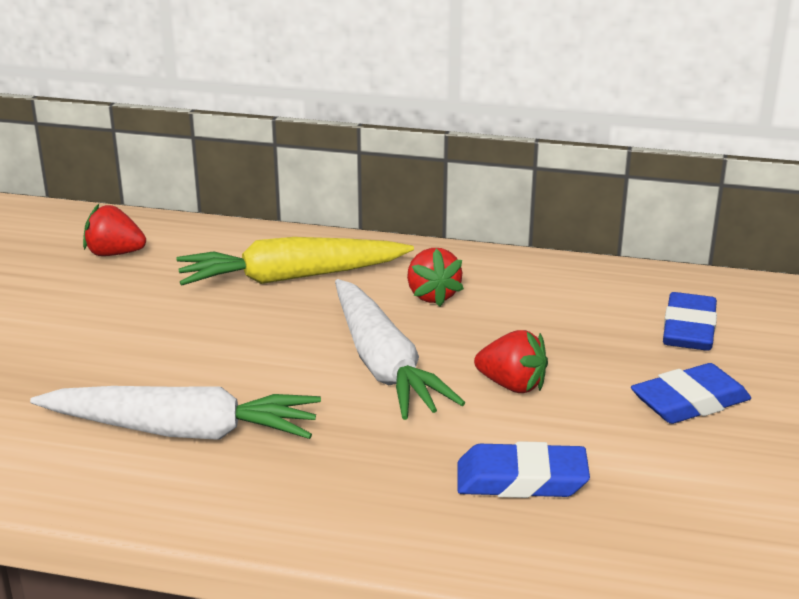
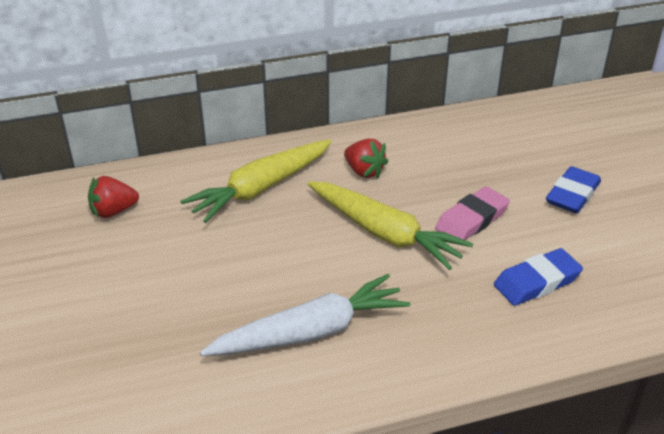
camera: 30 degrees left, 10 degrees up
(383, 364) = (384, 233): white carrot -> yellow carrot
(512, 385) = (472, 220): red strawberry -> pink eraser
(688, 329) = (528, 145): blue eraser -> none

